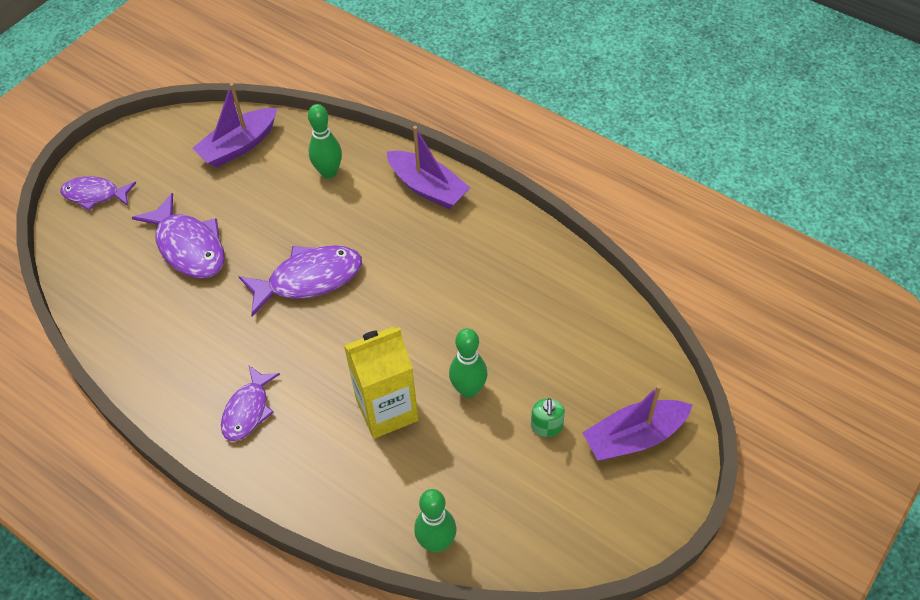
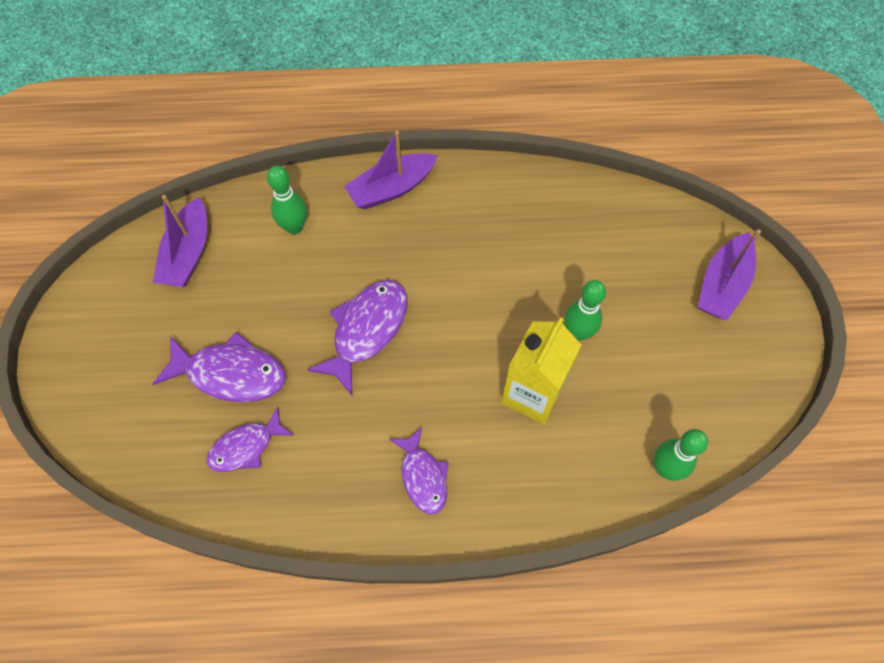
camera: 40 degrees left, 10 degrees up
(95, 195) = (89, 386): purple fish -> purple fish (246, 447)
(427, 188) = (391, 188): purple boat -> purple boat turned 150 degrees clockwise
(546, 426) = (658, 320): green soap dispenser -> none

